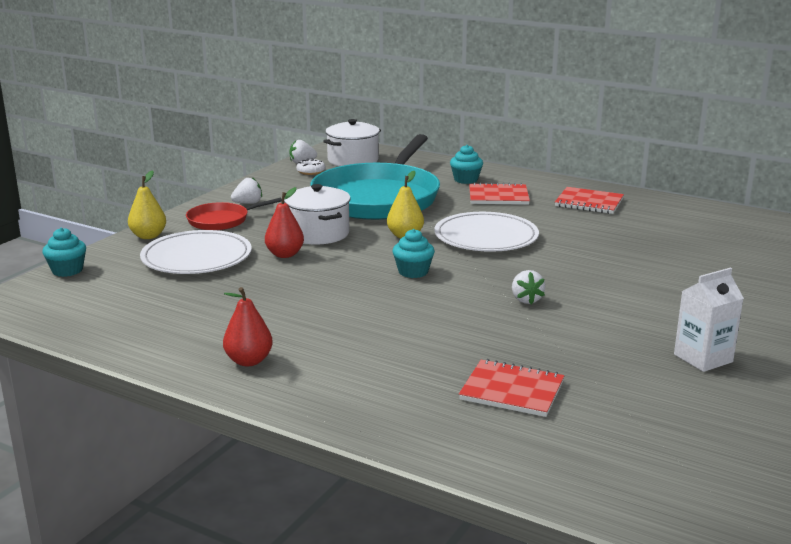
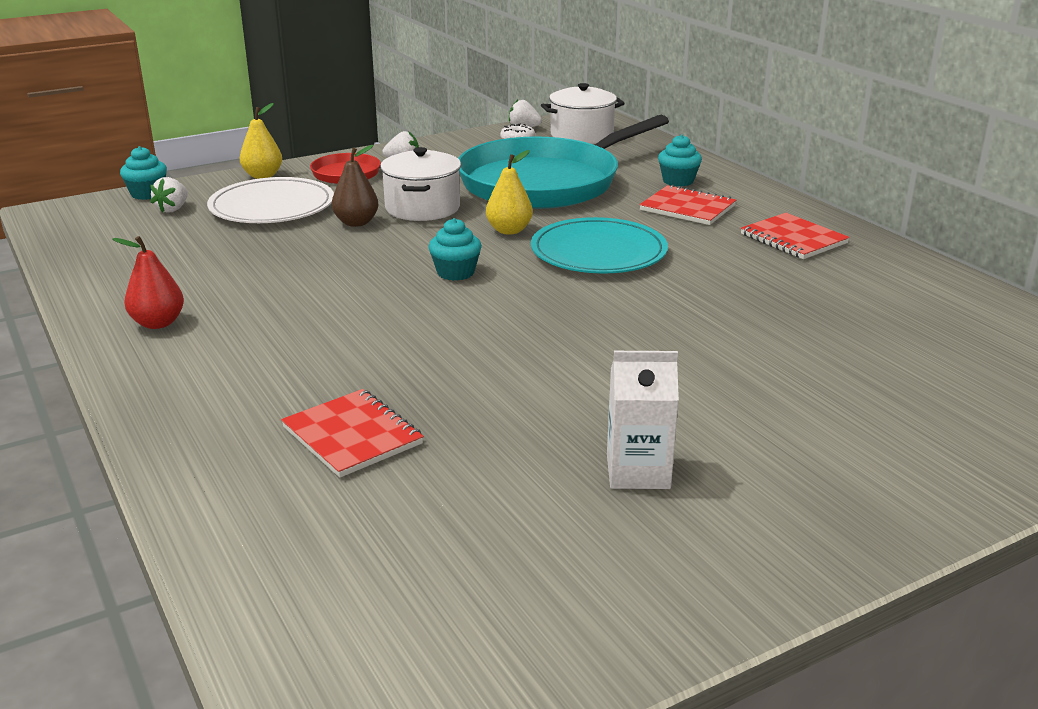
camera: 30 degrees right, 5 degrees up
(285, 254) = (356, 223): red pear -> brown pear
(486, 237) = (598, 252): white plate -> turquoise plate
(526, 300) = (531, 337): white strawberry -> white strawberry (173, 209)

